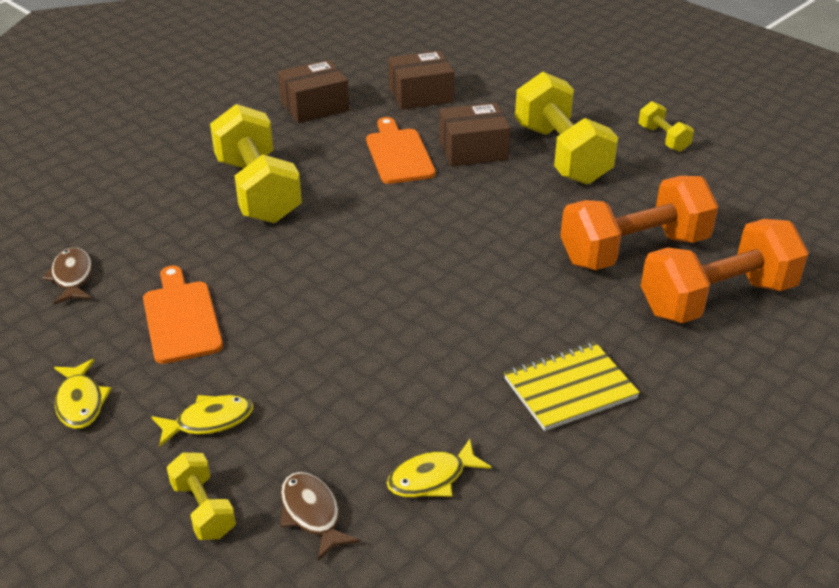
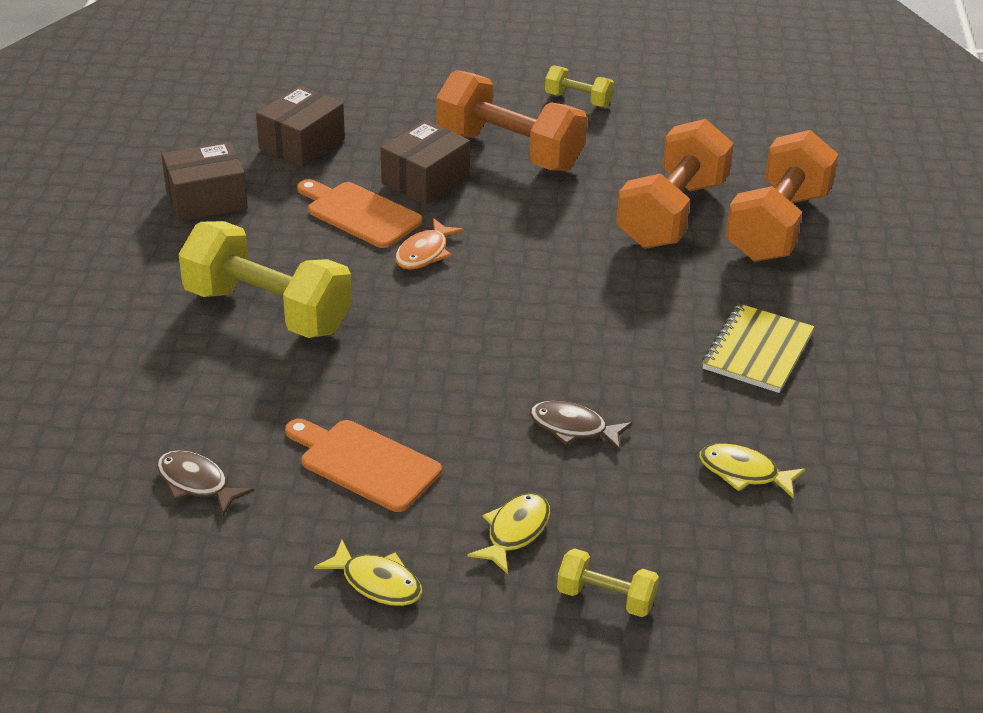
camera: 40 degrees left, 0 degrees up
(312, 514) = (692, 550): brown fish -> brown fish (573, 428)
(315, 106) = (206, 199): brown box -> brown box turned 45 degrees clockwise
(407, 198) = (424, 253): none -> orange fish
(432, 478) = (743, 473): yellow fish -> yellow fish turned 90 degrees clockwise
(561, 154) = (509, 151): yellow dumbbell -> orange dumbbell

